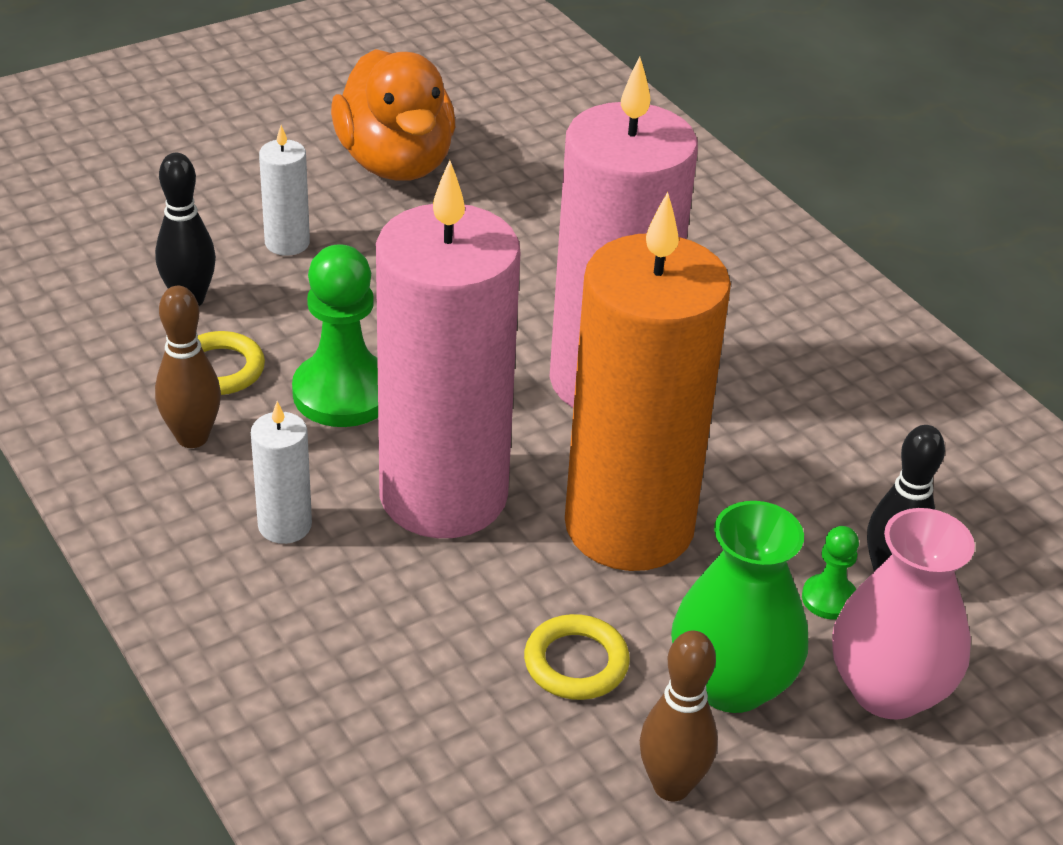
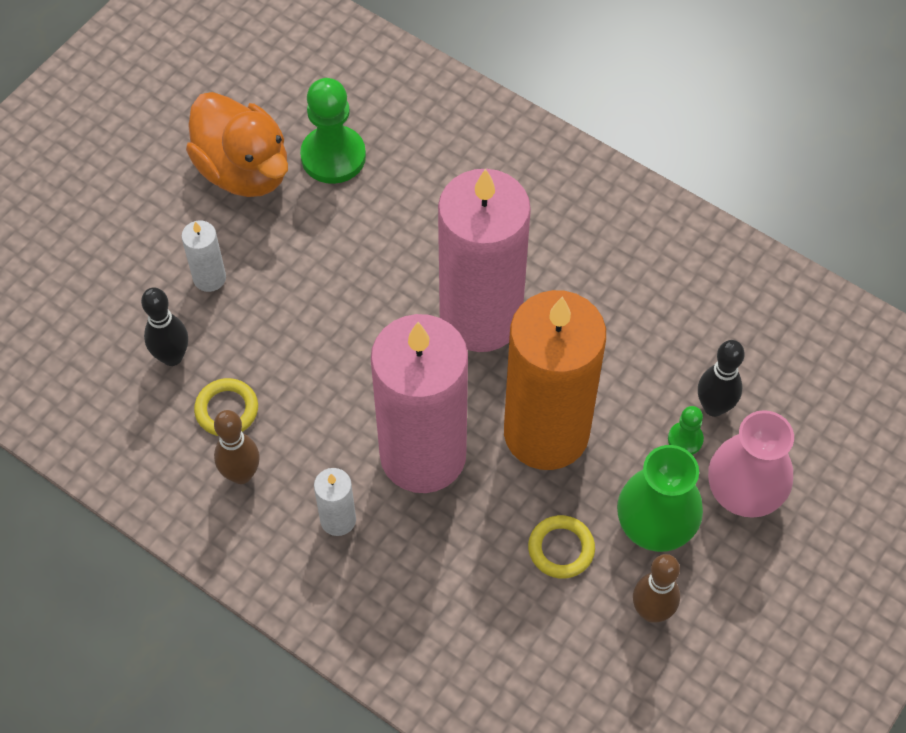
camera: 20 degrees left, 20 degrees up
(343, 393) = (318, 397): green pawn -> green pawn (333, 156)

